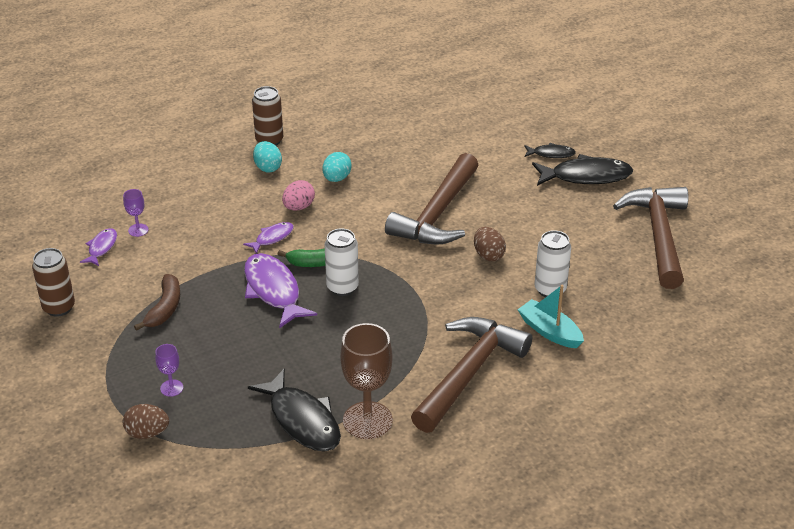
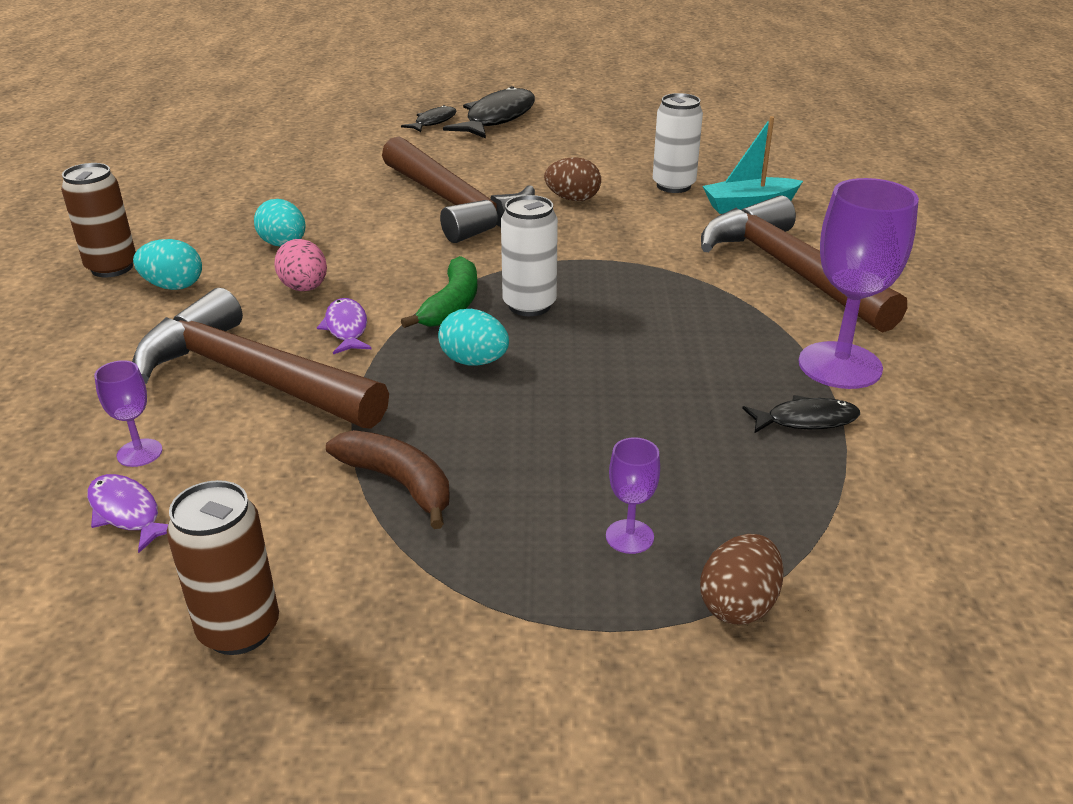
camera: 60 degrees left, 5 degrees down
(273, 291) = (474, 361): purple fish -> turquoise egg
(302, 420) = (806, 420): black fish -> black fish, size x0.53
(367, 420) = (840, 365): brown goblet -> purple goblet
(658, 235) = (639, 116): brown hammer -> brown hammer (251, 376)

